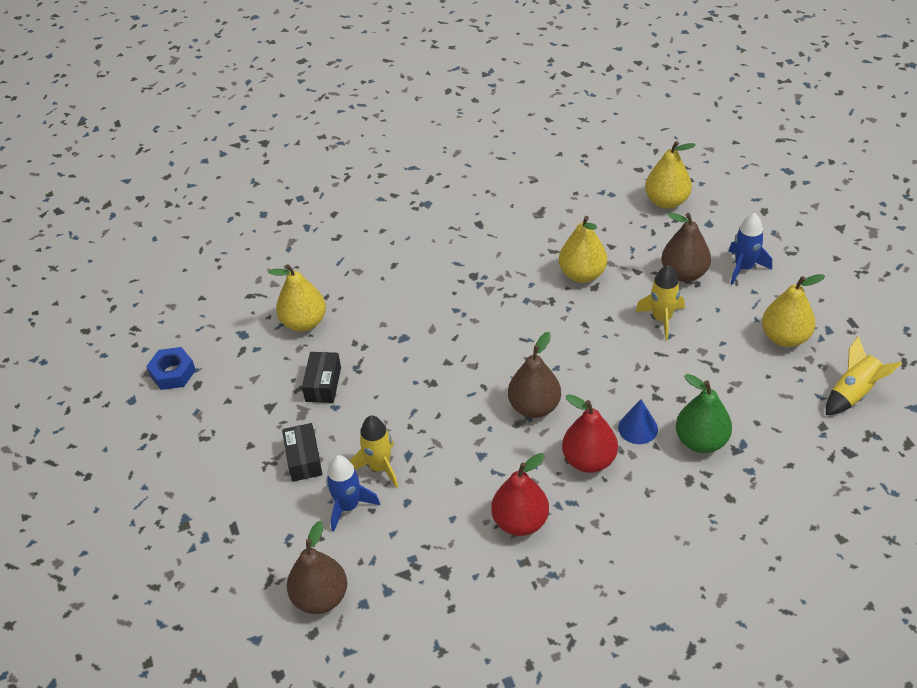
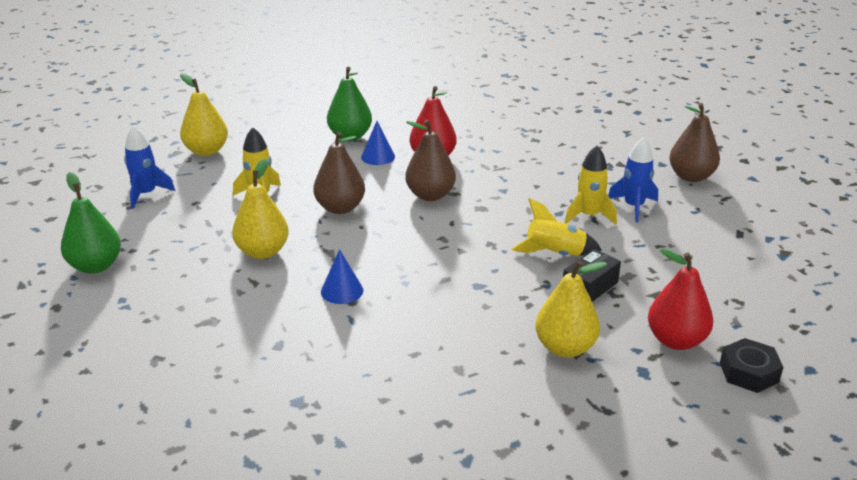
camera: 145 degrees left, 15 degrees down
(173, 373) = (749, 372): blue nut -> black nut
(304, 459) = (649, 246): black box -> none
(489, 278) = (342, 291): none -> blue cone
(520, 522) = (516, 153): red pear -> red pear (676, 340)
(666, 201) = (95, 266): yellow pear -> green pear
(684, 273) = (191, 212): brown pear -> brown pear (340, 208)
(853, 393) = (226, 115): yellow rocket -> yellow rocket (555, 254)

